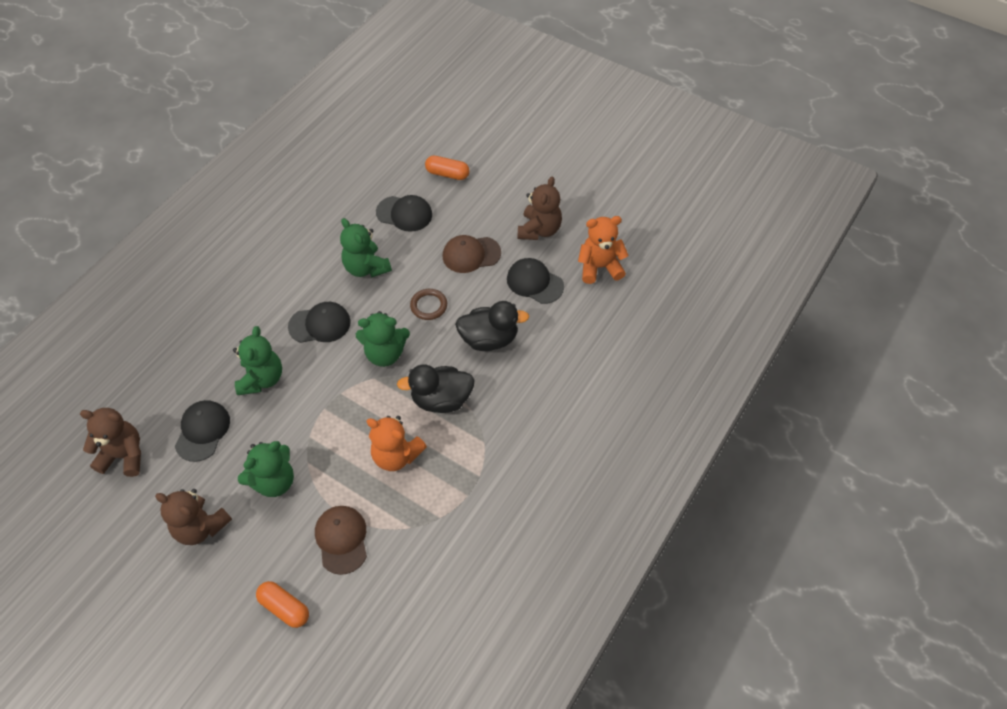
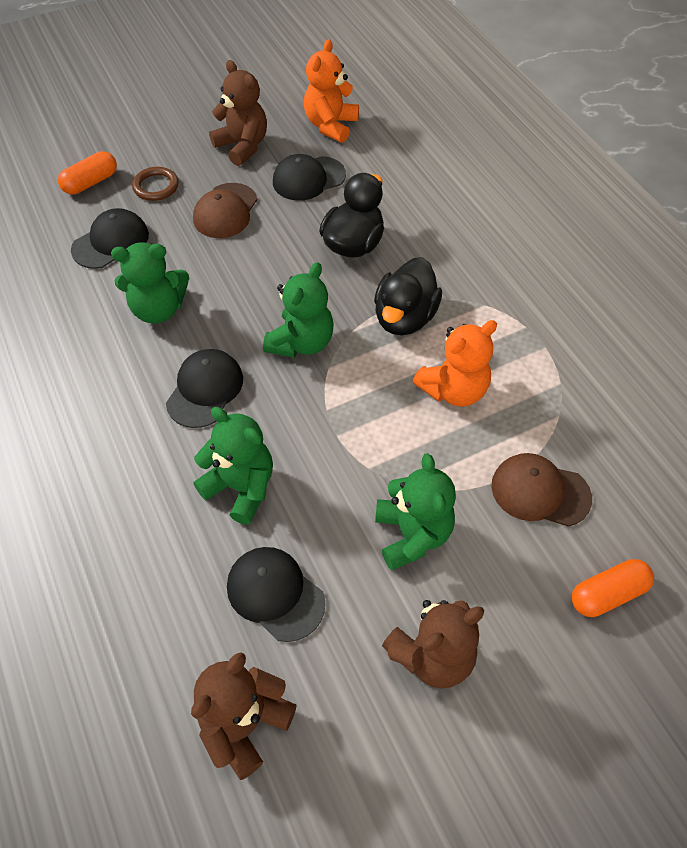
camera: 60 degrees left, 0 degrees up
(429, 306) = (265, 275): brown ring -> brown ring (156, 186)

